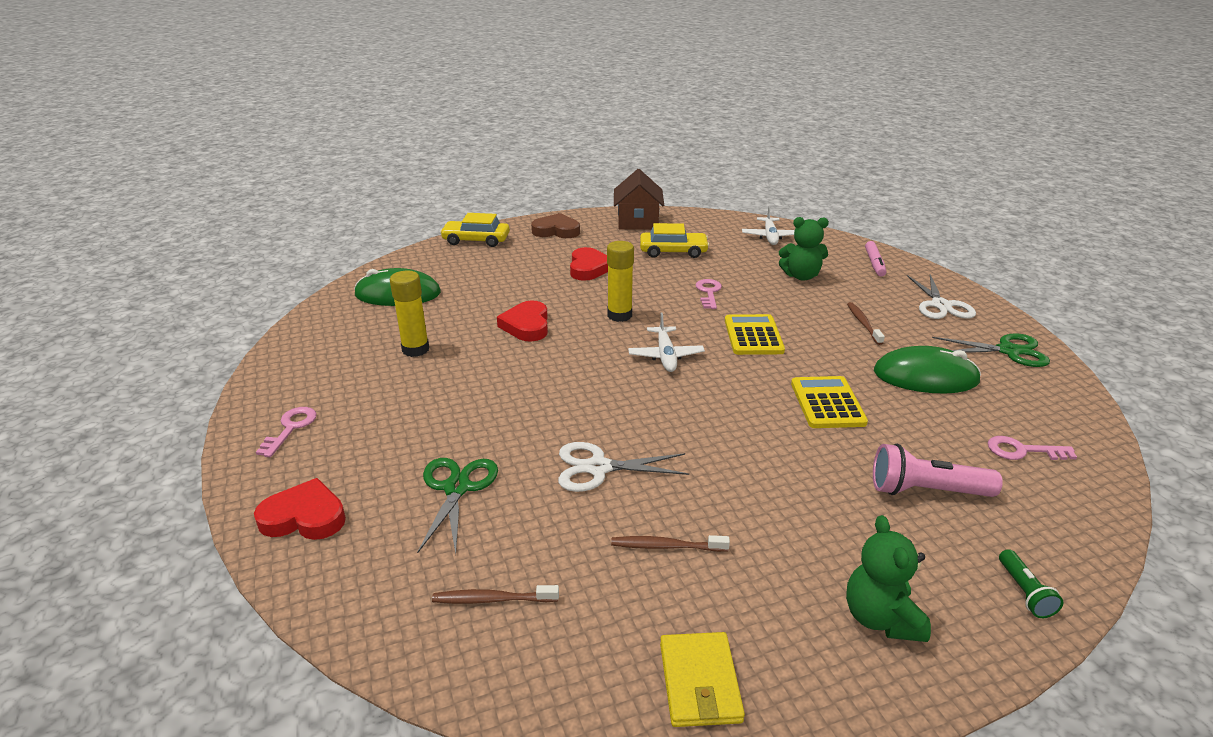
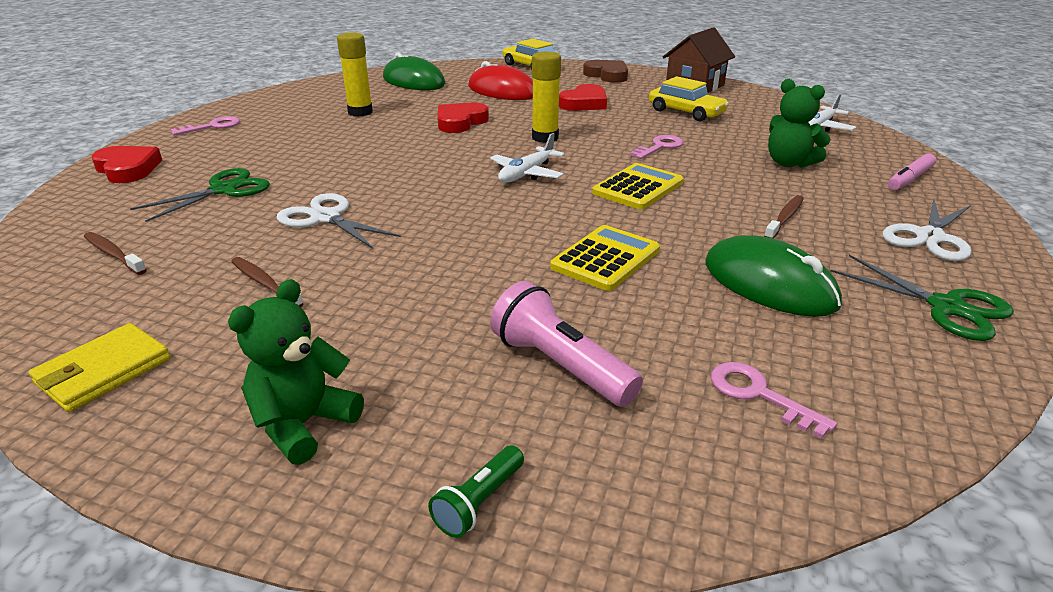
camera: 40 degrees right, 0 degrees up
(500, 277) = (502, 91): none -> red mouse

